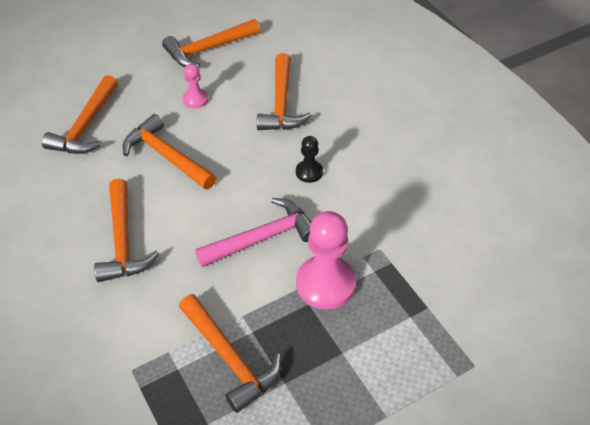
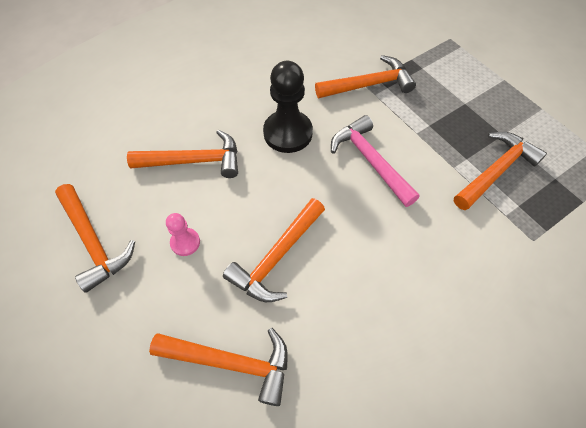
camera: 95 degrees left, 10 degrees up
(123, 241) = (400, 277): orange hammer -> orange hammer (369, 85)
(309, 172) = (288, 133): black pawn -> black pawn, size x1.94
(325, 284) = (407, 115): pink pawn -> none

